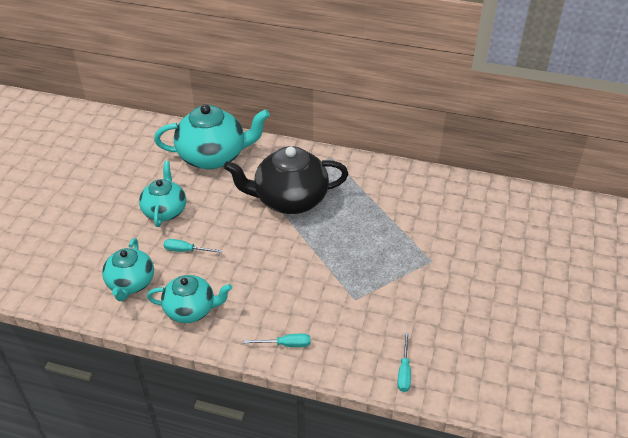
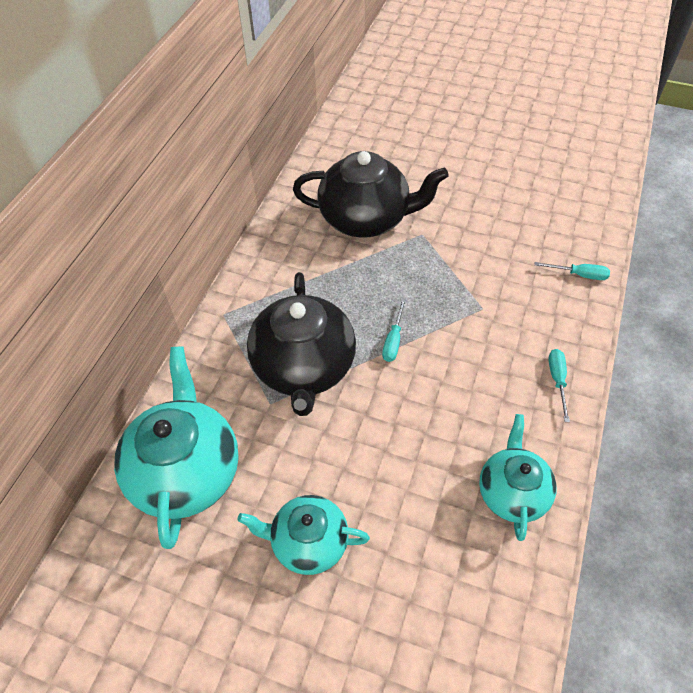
camera: 85 degrees left, 10 degrees up
(131, 283) = (466, 584): turquoise teapot -> none
(186, 250) = (398, 504): turquoise screwdriver -> turquoise screwdriver (393, 340)
(441, 225) = (365, 219): none -> black teapot

